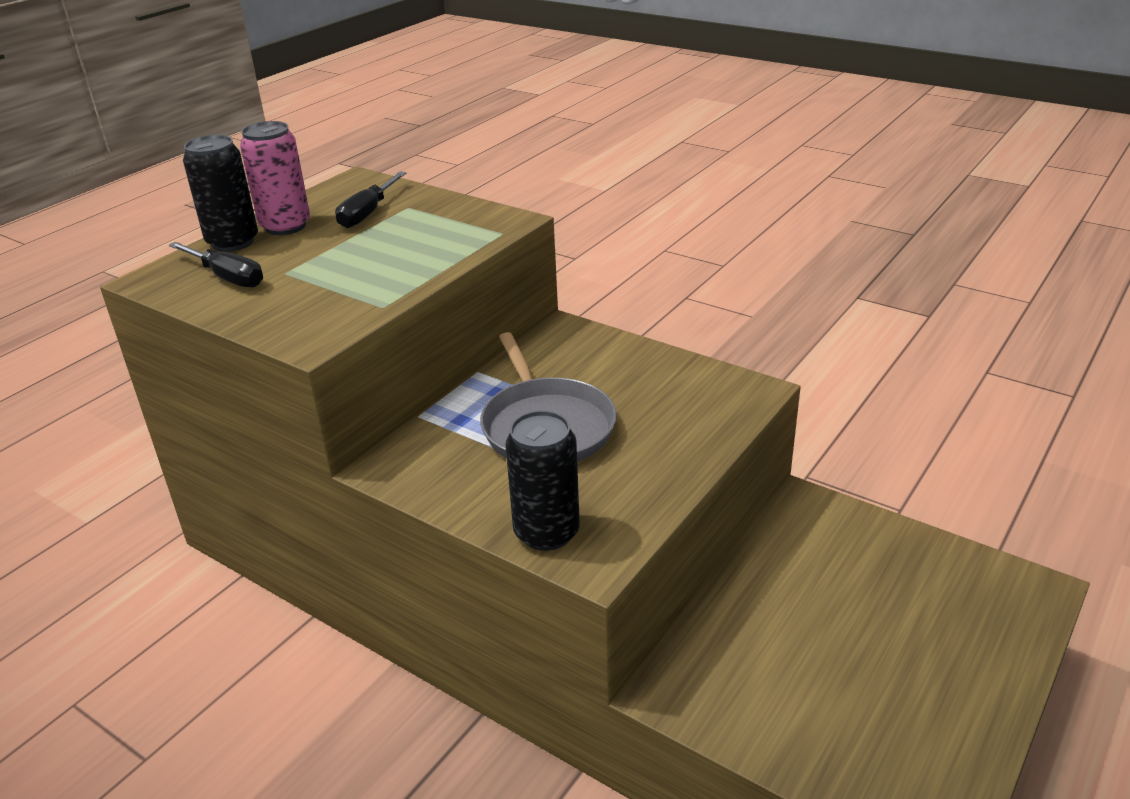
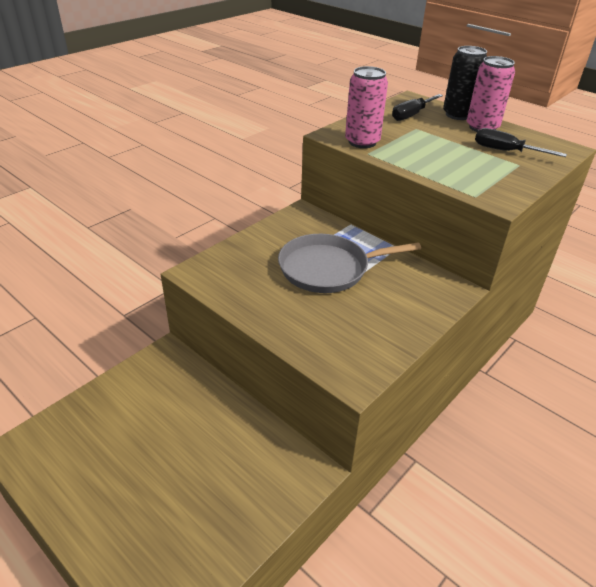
camera: 95 degrees right, 5 degrees up
(340, 313) = (362, 142): none -> pink can
(546, 532) = (226, 259): black can -> none

